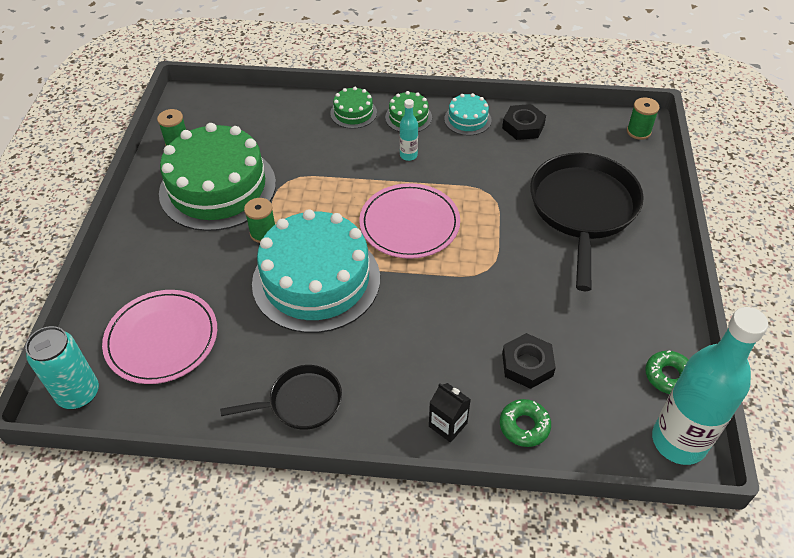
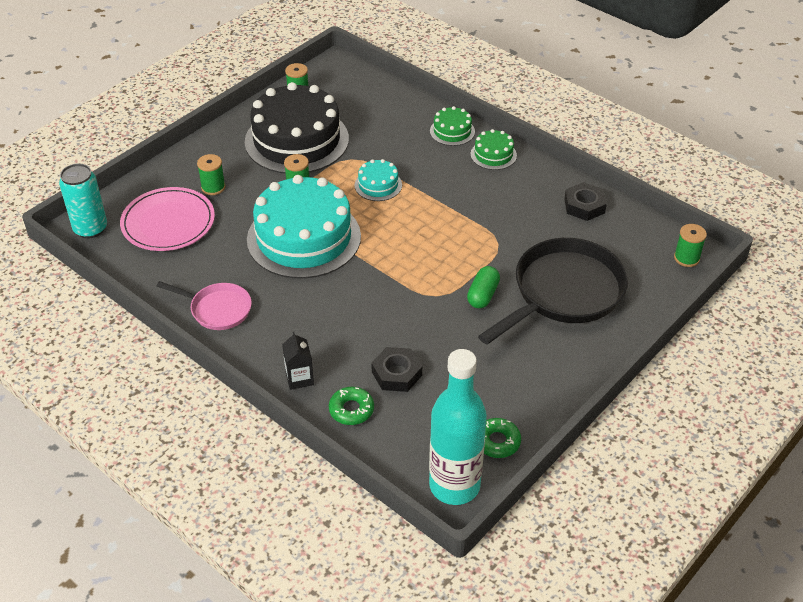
camera: 35 degrees right, 5 degrees down
(176, 277) = (213, 187): none -> green spool
(218, 188) = (296, 140): green cake -> black cake
(300, 402) = (217, 309): black pan -> pink pan
(408, 155) = (463, 184): turquoise bottle -> none
(409, 224) = (411, 233): pink plate -> none
(467, 119) = (541, 178): turquoise cake -> turquoise cake (378, 185)
(524, 247) = (483, 295): none -> green capsule

